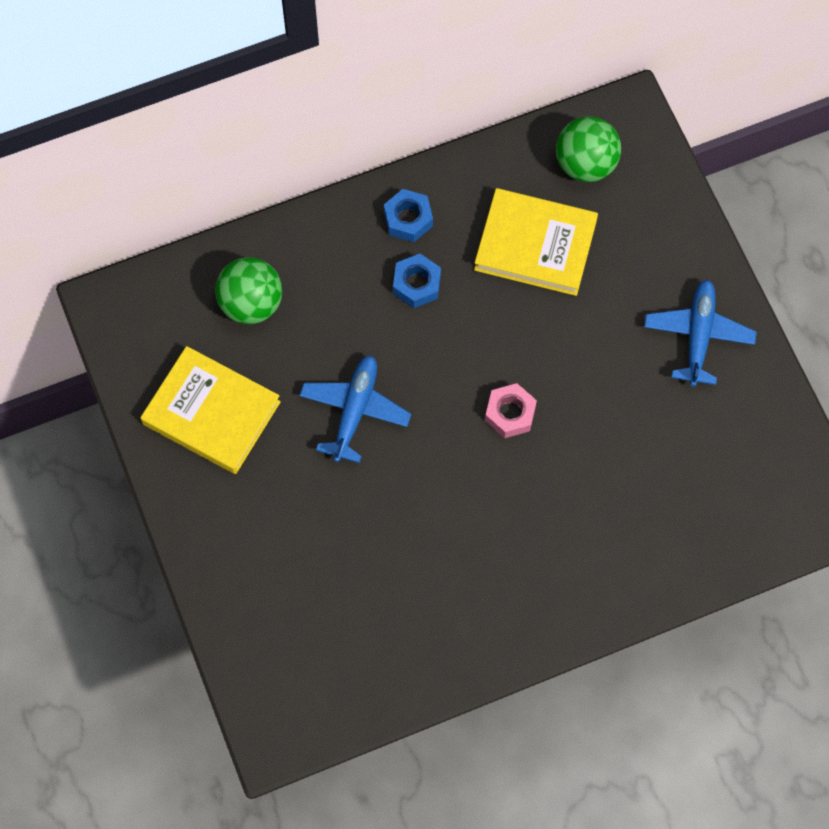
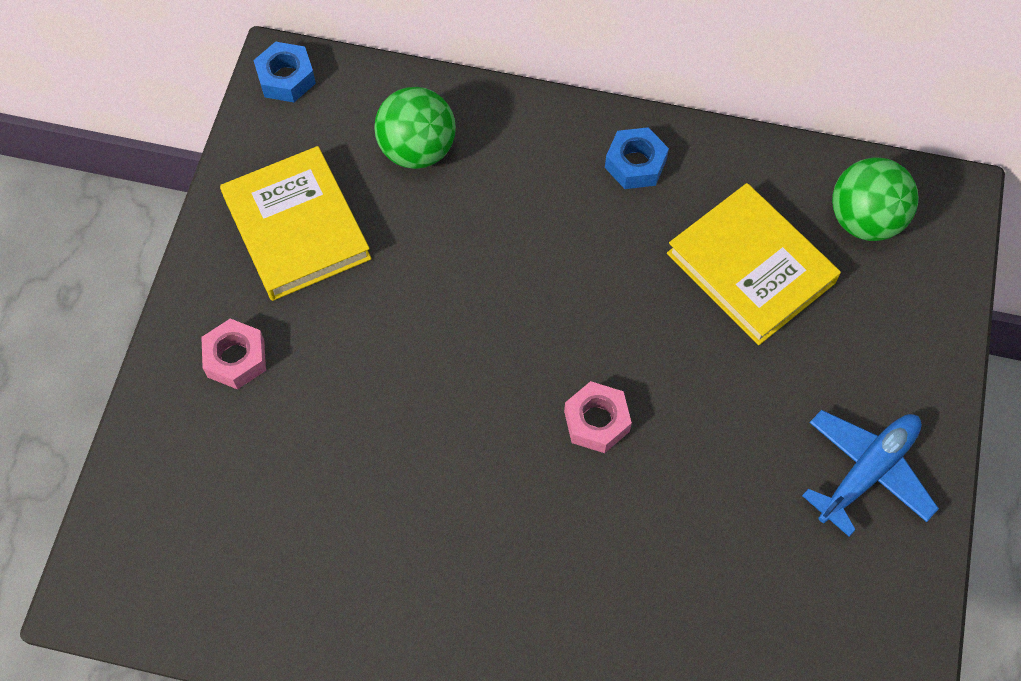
camera: 35 degrees right, 5 degrees down
(243, 528) = (236, 358): none -> pink nut
(355, 410) = (438, 315): blue plane -> none
(417, 284) = (596, 231): blue nut -> blue nut (286, 78)

